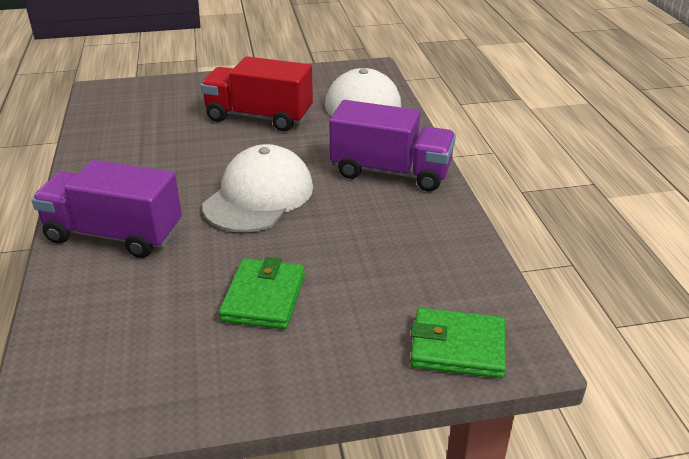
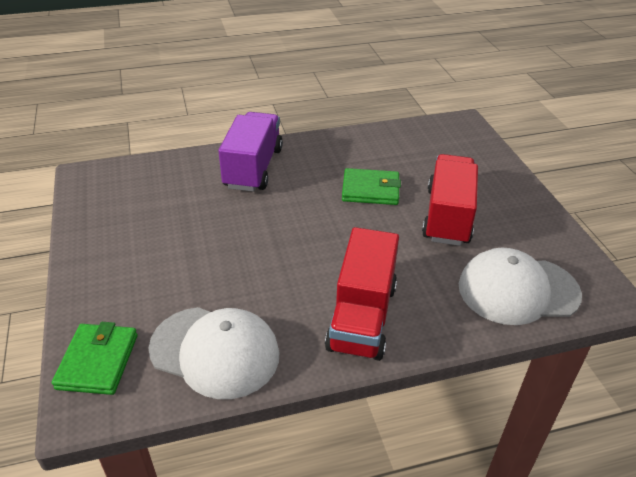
camera: 85 degrees right, 5 degrees up
(259, 196) = (308, 230): white cap -> white cap (215, 351)
(264, 297) = (175, 247): green wallet -> green wallet (370, 190)
(391, 172) = (362, 317): purple truck -> red truck

